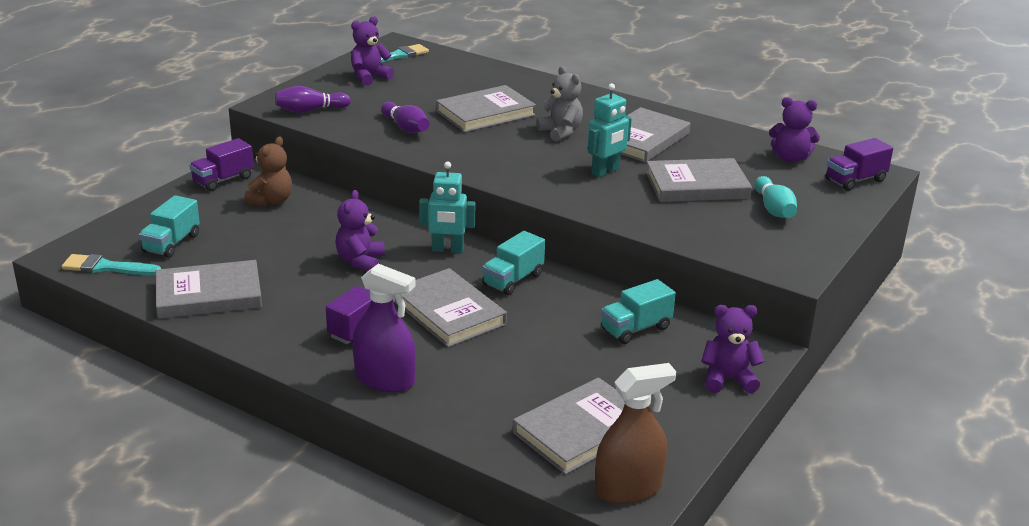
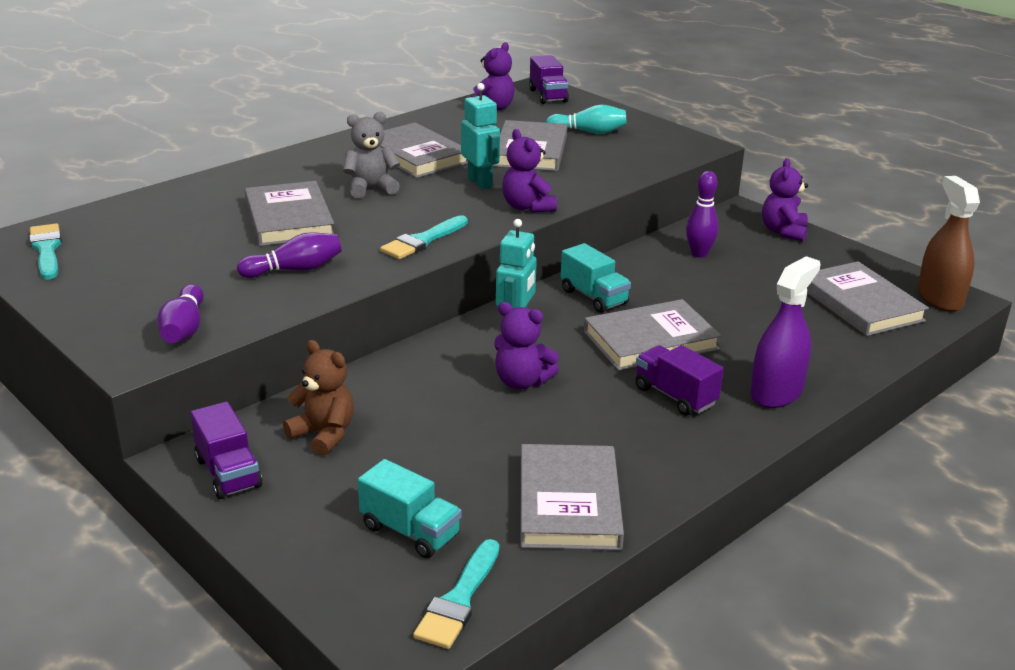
camera: 75 degrees left, 0 degrees up
(369, 77) = (104, 276): purple teddy bear -> purple teddy bear (527, 207)
(477, 163) = (422, 241): none -> turquoise brush
(635, 329) = (699, 254): turquoise truck -> purple bowling pin

